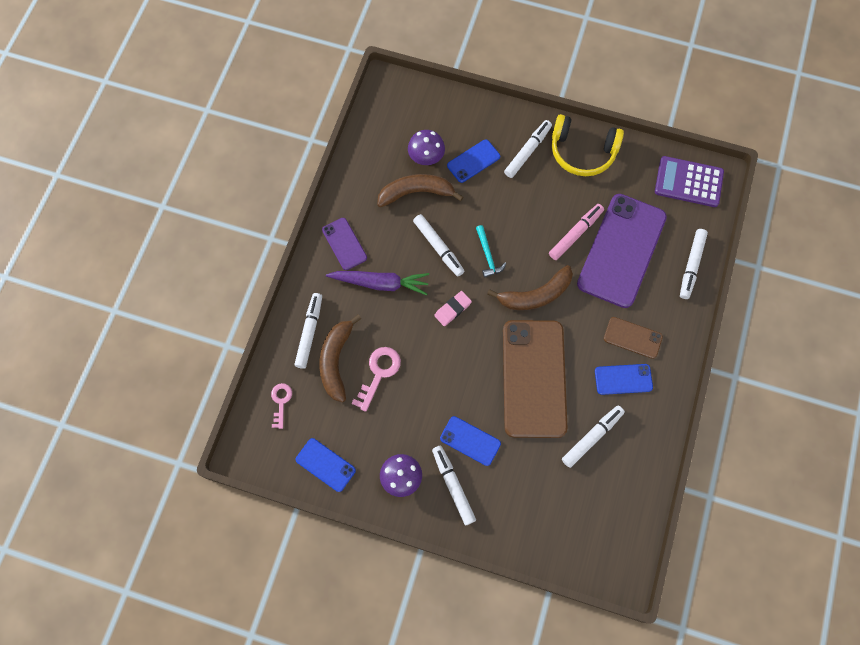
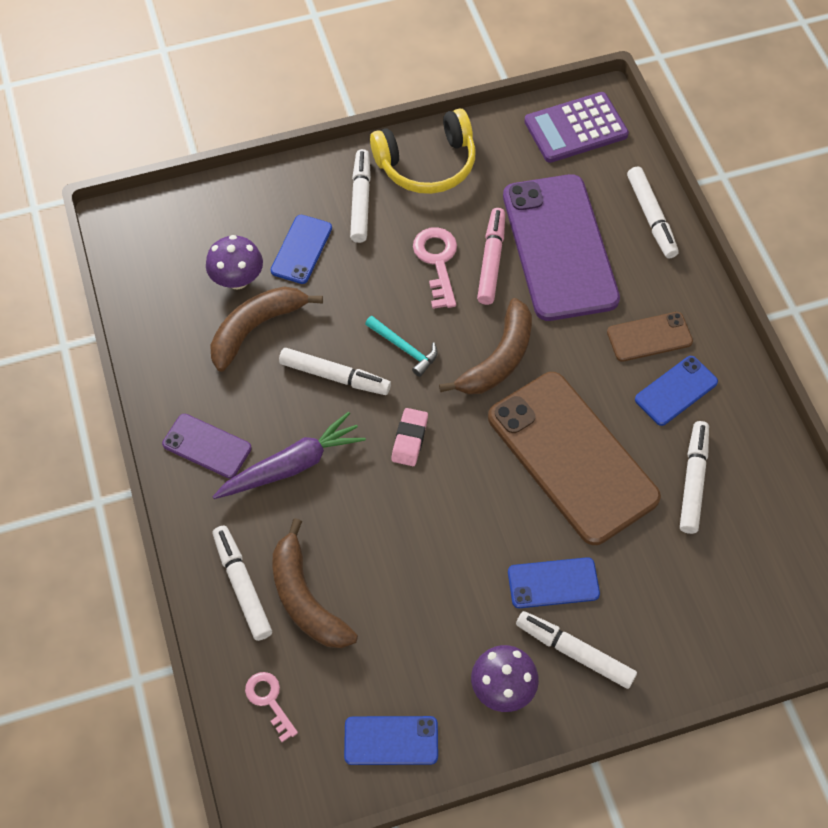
camera: 35 degrees left, 10 degrees down
(379, 373) = (374, 577): pink key -> pink key (437, 261)

